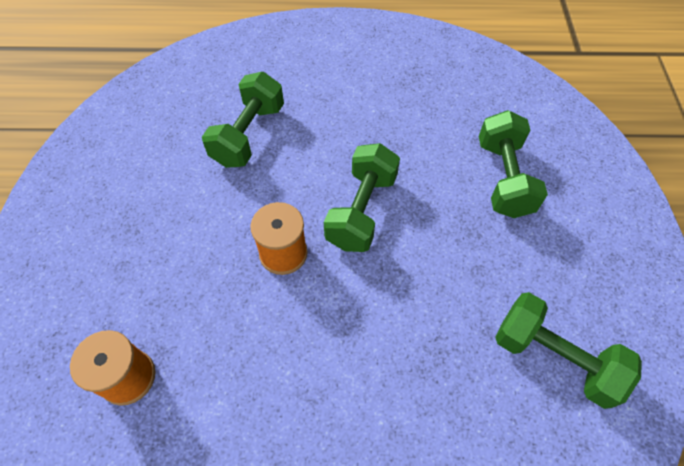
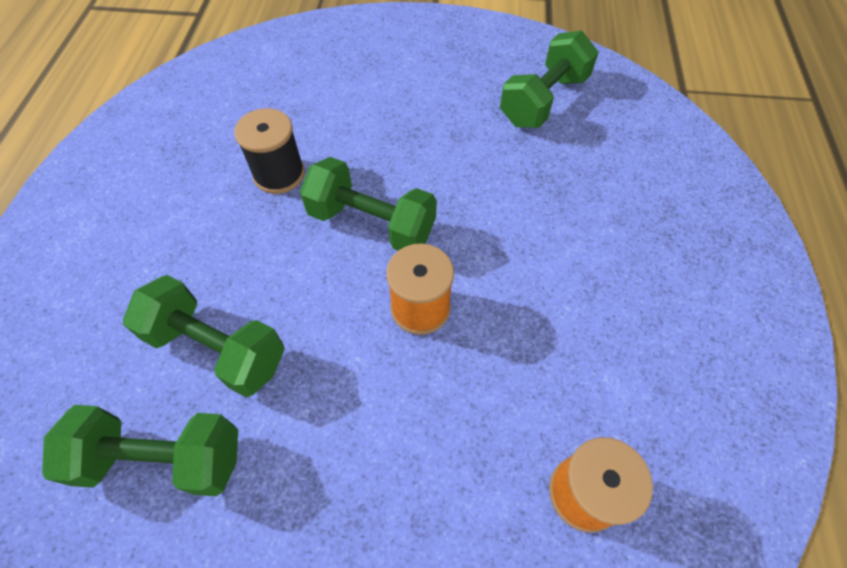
camera: 85 degrees left, 0 degrees up
(402, 141) = (279, 174): none -> black spool
(503, 178) = (352, 98): green dumbbell -> green dumbbell (163, 458)

